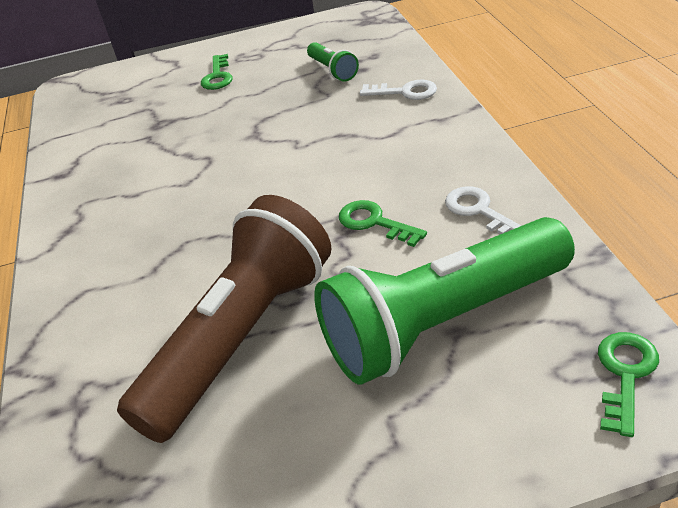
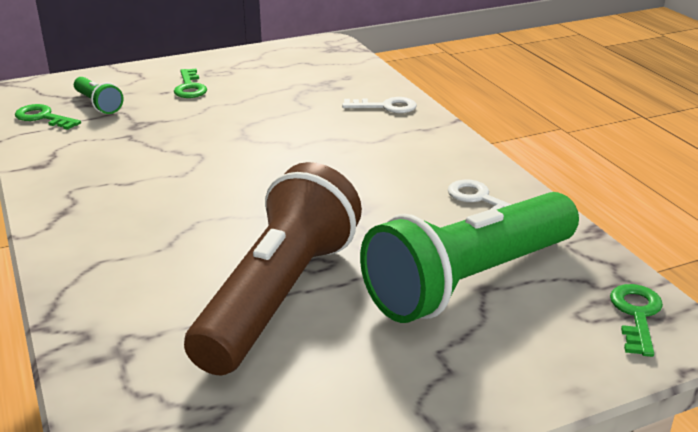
camera: 15 degrees left, 10 degrees down
(332, 70) = (309, 87): green flashlight -> green flashlight (98, 104)
(374, 222) = (384, 207): green key -> green key (43, 117)

